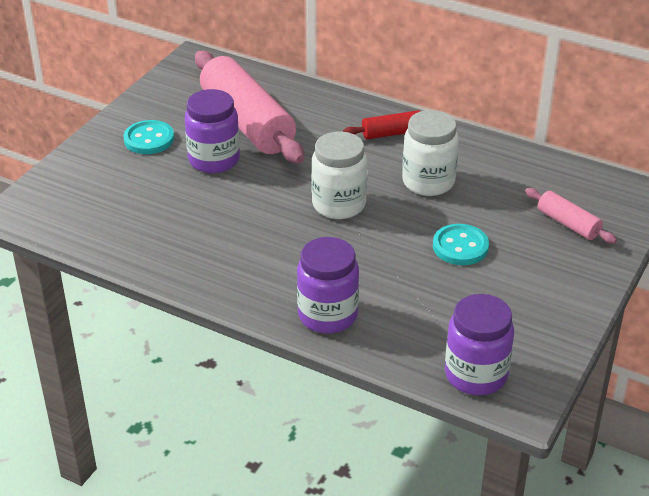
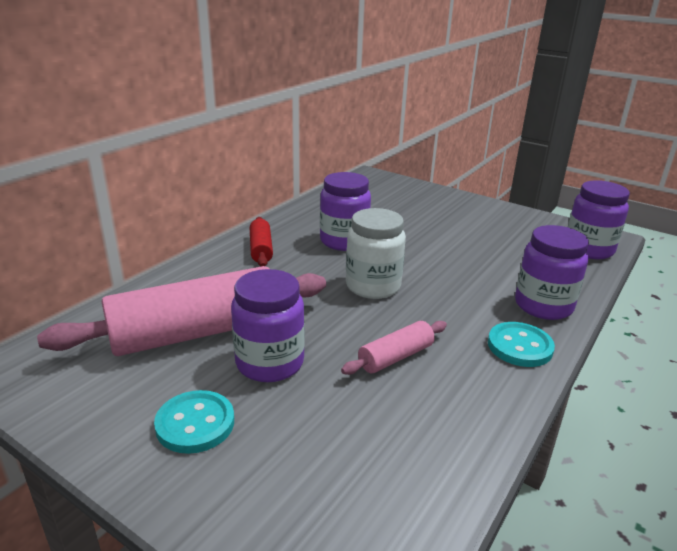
camera: 85 degrees left, 10 degrees down
(428, 182) = (344, 241): white jar -> purple jar
(460, 247) = (435, 238): turquoise button -> turquoise button (519, 346)
(568, 224) = (405, 199): pink rolling pin -> pink rolling pin (395, 357)

